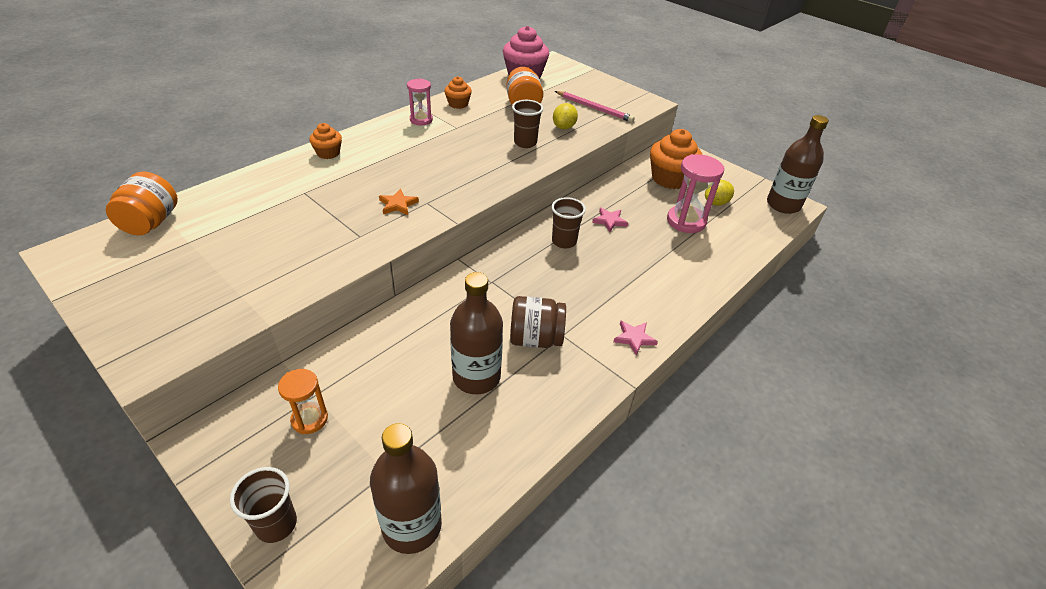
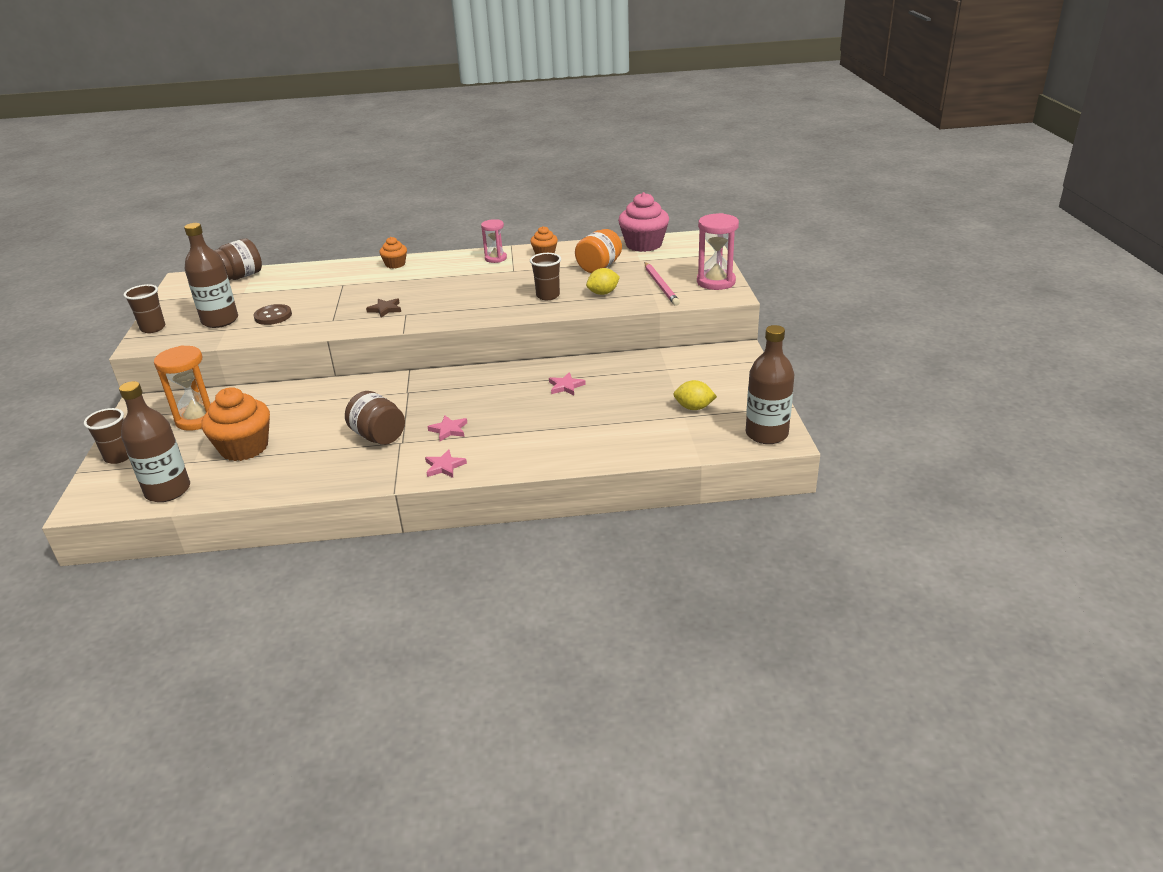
camera: 45 degrees right, 10 degrees down
(151, 222) = (241, 276): orange jar -> brown jar
(279, 257) = (273, 316): none -> brown button
(309, 419) = (198, 419): orange hourglass -> orange hourglass, size x1.61
(398, 204) = (385, 309): orange star -> brown star
(476, 377) = (309, 440): brown bottle -> brown bottle (220, 320)
(564, 241) = (503, 387): brown cup -> brown cup (153, 328)
(584, 302) = (449, 430): none -> pink star
(670, 179) = (683, 374): orange cupcake -> orange cupcake (244, 448)
(686, 221) = (635, 411): pink hourglass -> pink hourglass (716, 282)

